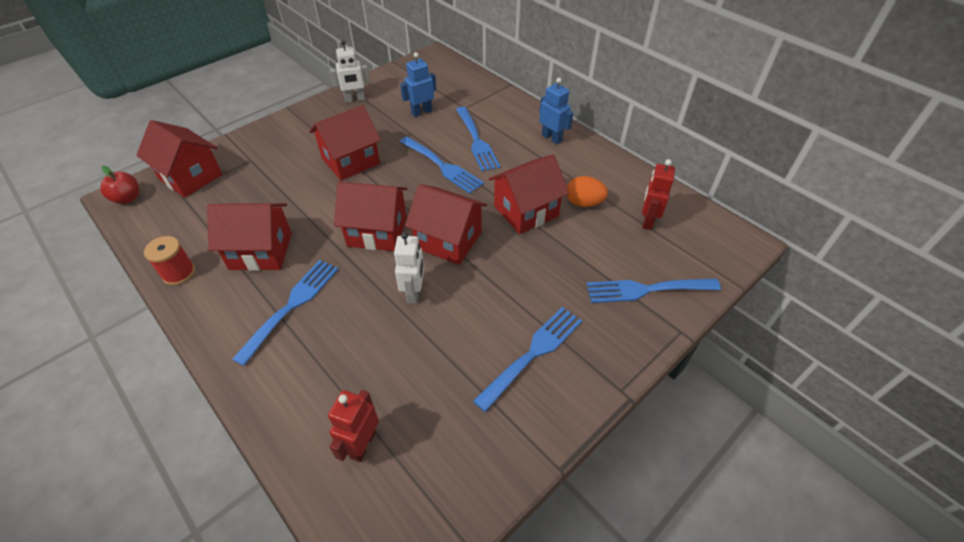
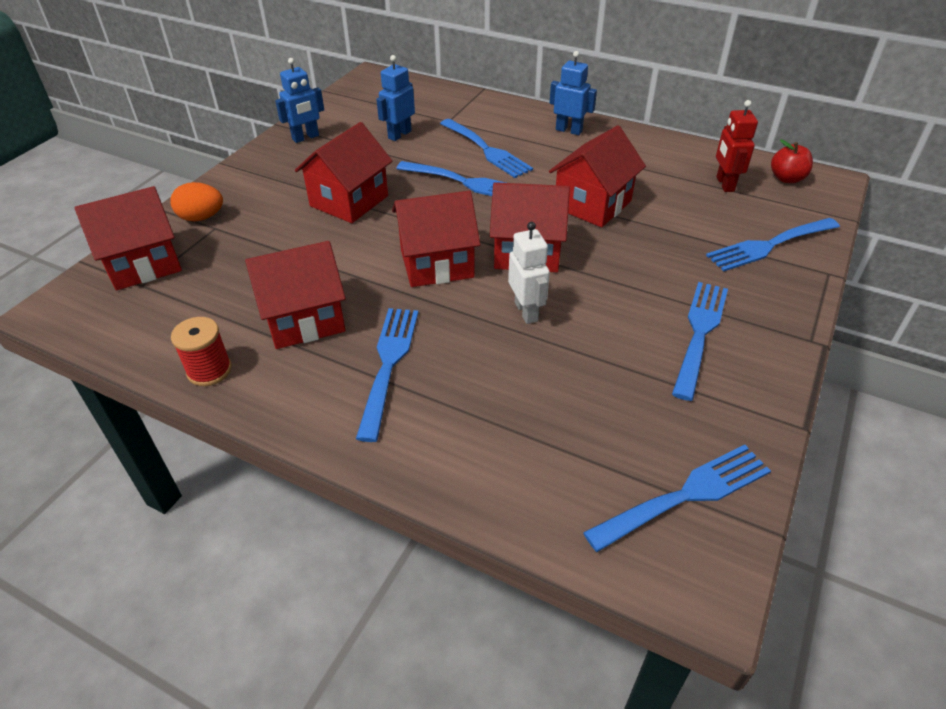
camera: 20 degrees left, 5 degrees down
(127, 198) = (67, 308): red apple -> red apple (787, 178)
(191, 177) = (144, 264): red house -> red house turned 45 degrees counterclockwise
(355, 99) = (306, 138): white robot -> blue robot
(362, 444) = (580, 474): red robot -> none
(426, 492) = (685, 495): none -> blue fork
(583, 203) = (648, 183): orange egg -> orange egg (201, 217)

